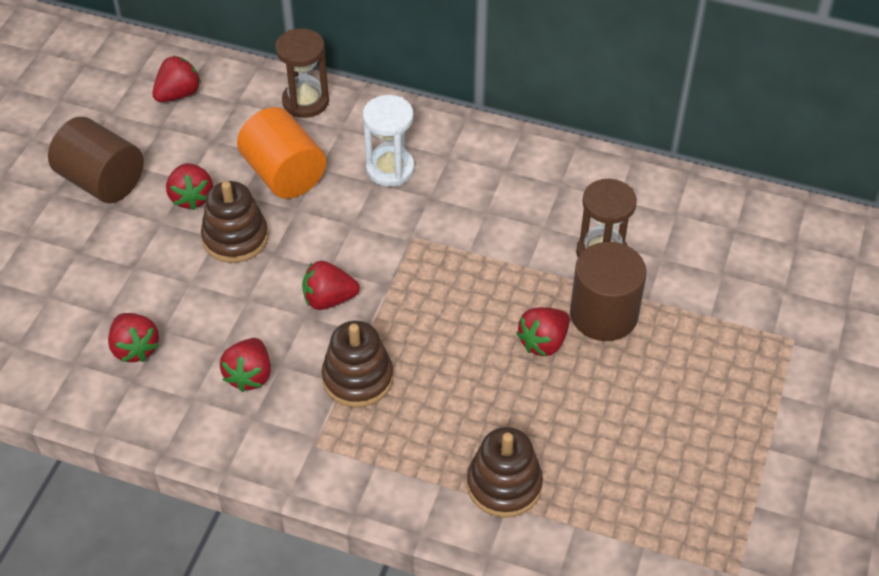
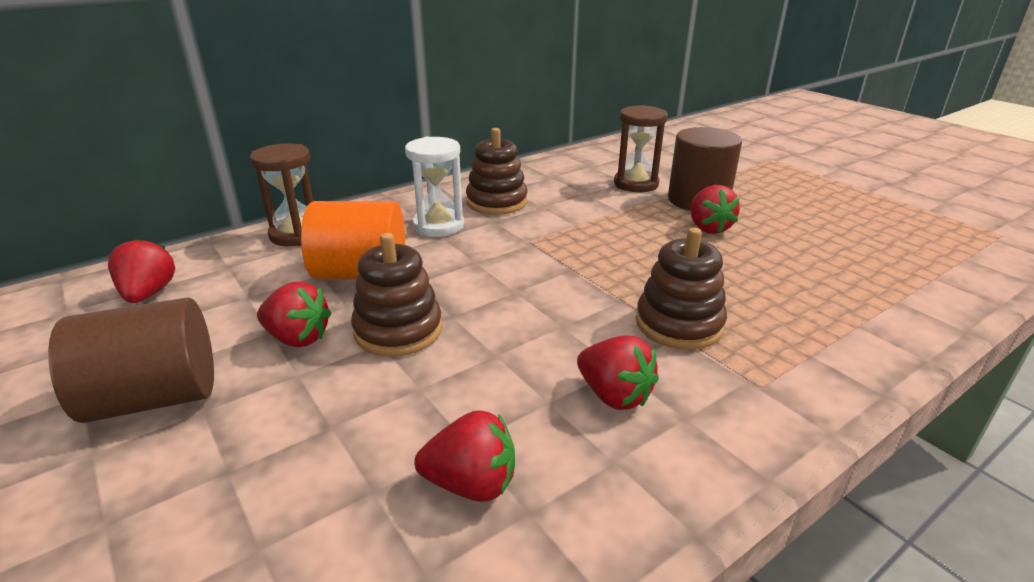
camera: 55 degrees left, 20 degrees down
(329, 299) = (554, 305): red strawberry -> none
(504, 485) = (871, 294): brown stacking toy -> brown stacking toy (496, 202)

